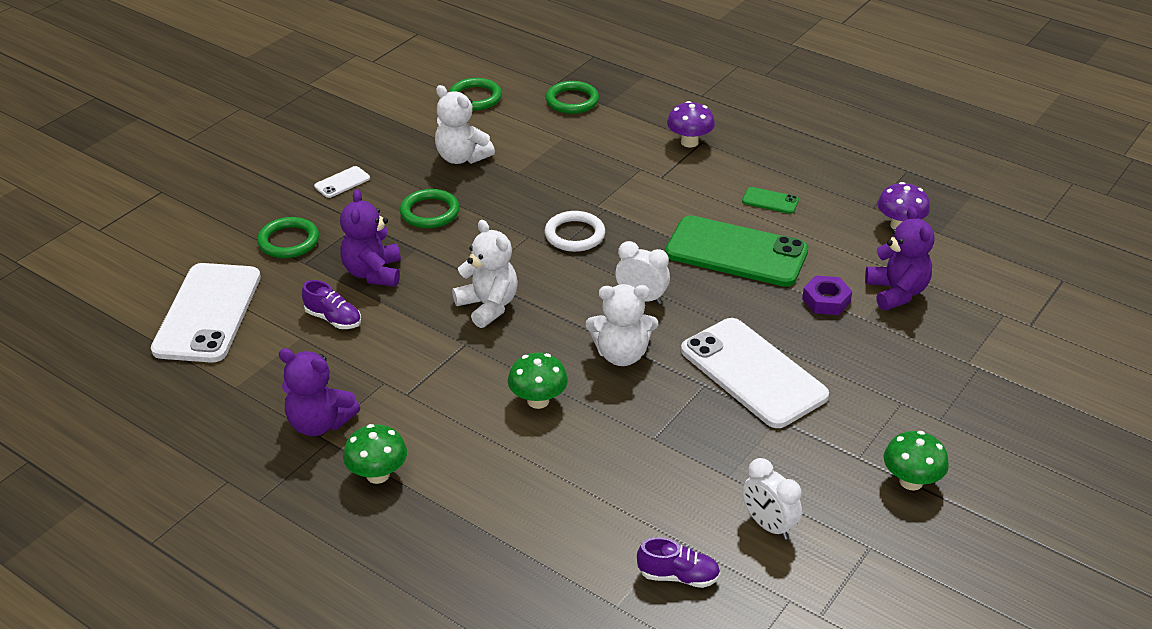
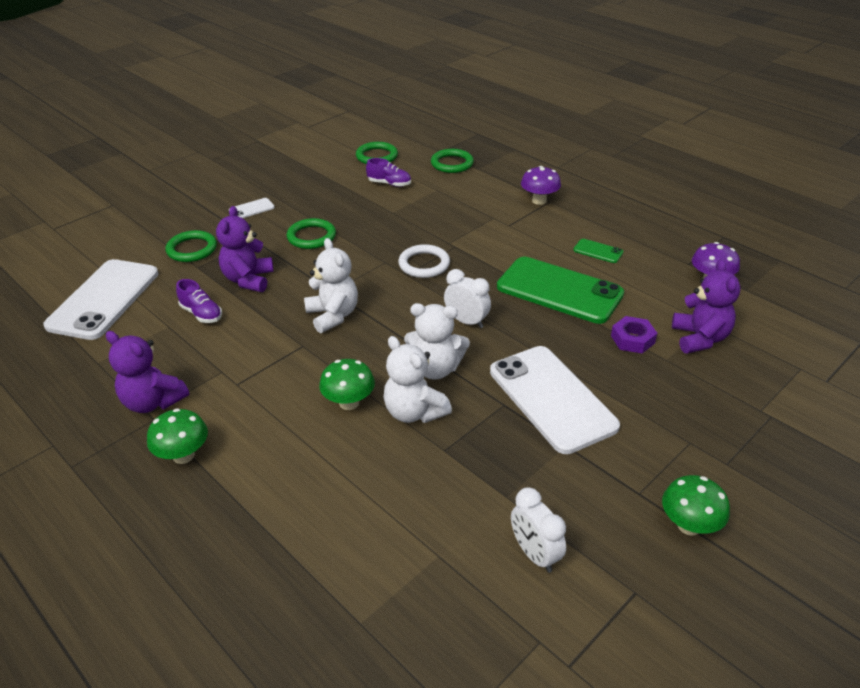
camera: 10 degrees right, 0 degrees up
(462, 157) = (351, 198): white teddy bear -> white teddy bear (414, 412)
(678, 576) = (431, 598): purple shoe -> purple shoe (389, 184)

